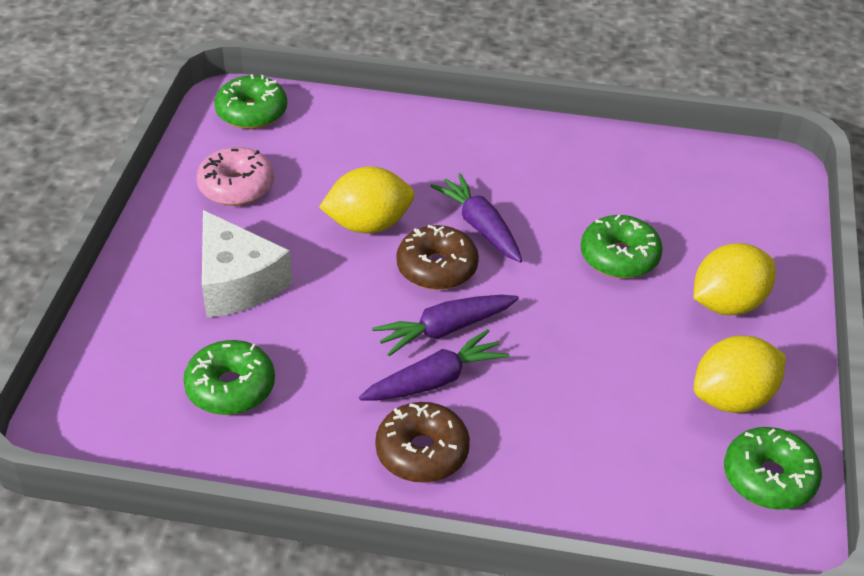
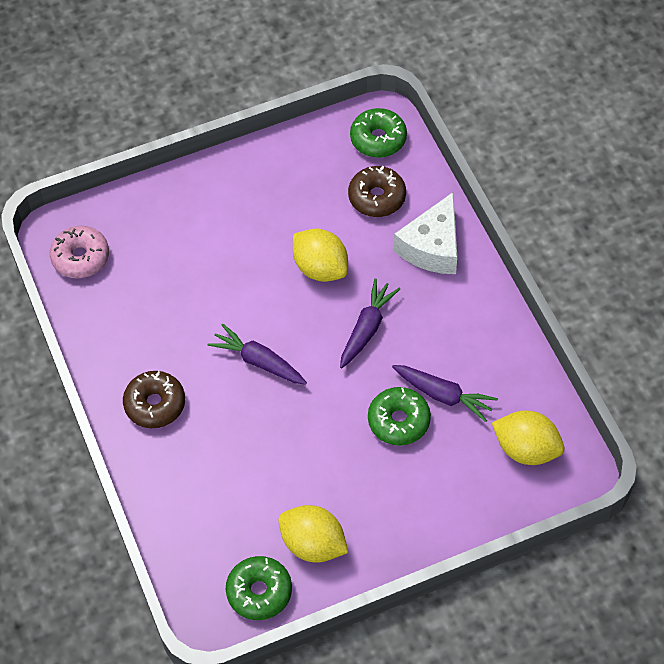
camera: 60 degrees right, 15 degrees up
(230, 388) = (136, 285): green donut -> none
(236, 187) = (300, 179): pink donut -> pink donut (81, 257)
(237, 283) = (218, 234): white cheese -> white cheese (432, 247)
(435, 380) = (214, 380): purple carrot -> purple carrot (443, 395)
(437, 268) = (309, 327): brown donut -> brown donut (377, 197)
(728, 304) = (400, 504): yellow lemon -> yellow lemon (526, 449)

